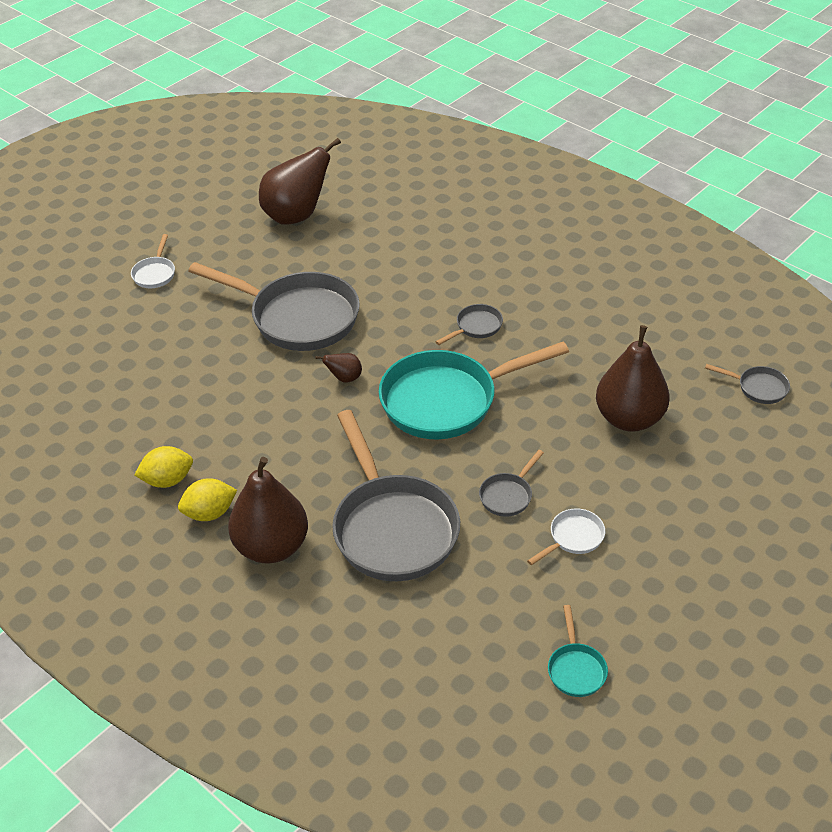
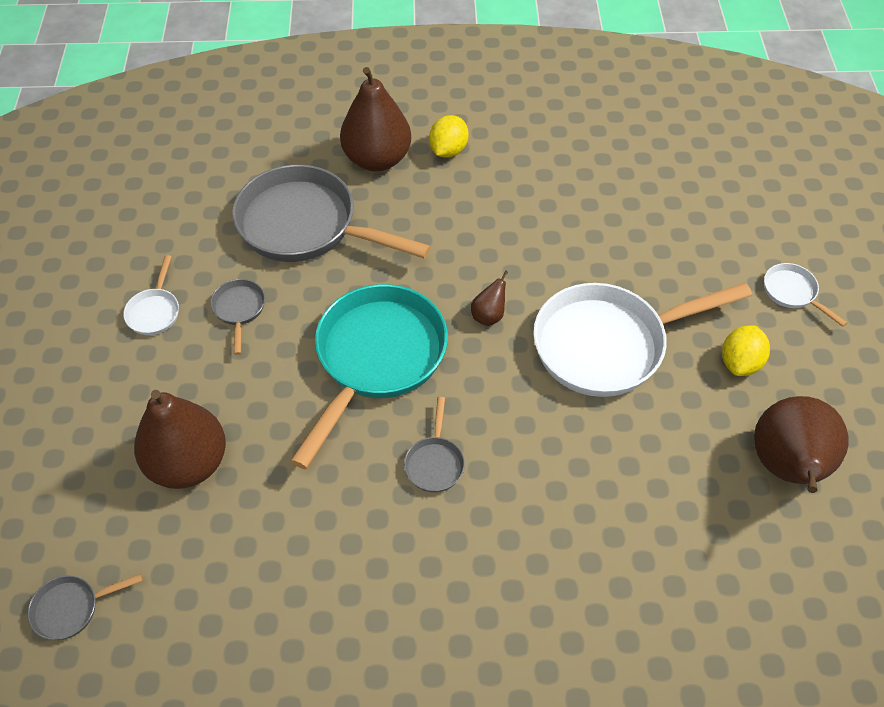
camera: 135 degrees right, 10 degrees up
(167, 480) = (508, 149): yellow lemon -> yellow lemon (740, 362)
(298, 317) = (608, 345): grey pan -> white pan
(576, 669) = (82, 223): turquoise pan -> none

